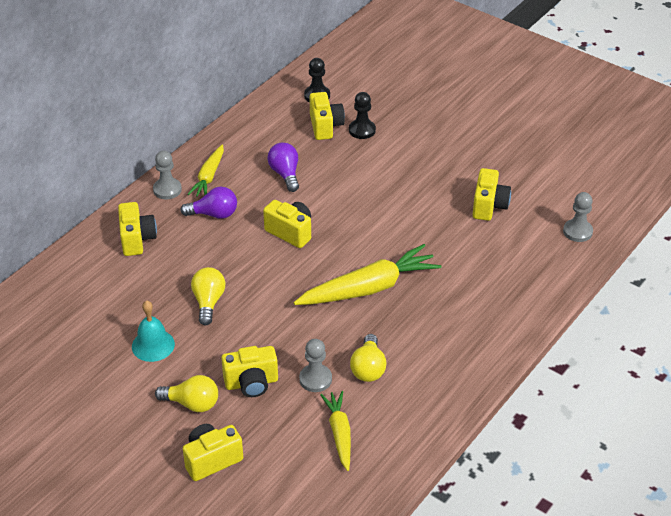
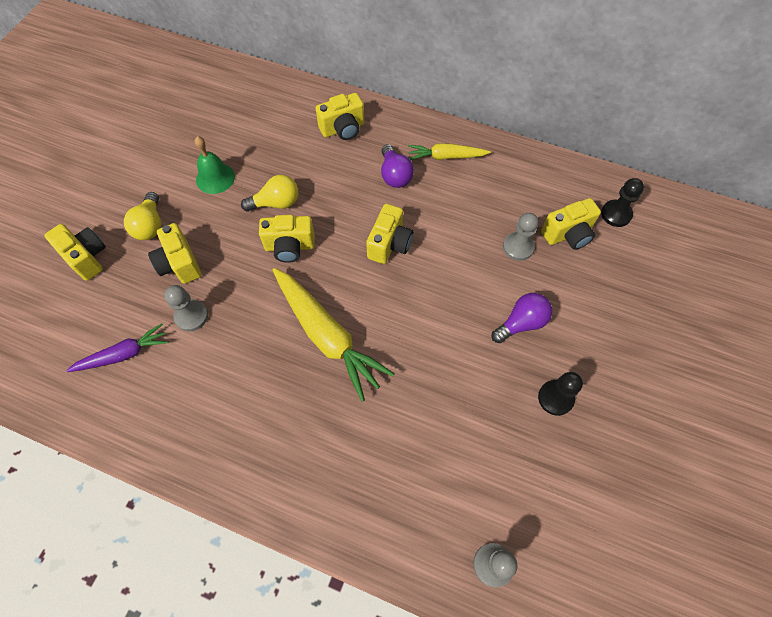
camera: 75 degrees right, 20 degrees up
(153, 345) = (215, 178): turquoise bell -> green bell
(167, 190) = (416, 131): grey pawn -> grey pawn (518, 247)
(285, 174) = (475, 217): purple light bulb -> purple light bulb (521, 323)
(339, 433) = (124, 354): yellow carrot -> purple carrot
(362, 130) = (578, 271): black pawn -> black pawn (555, 398)
(368, 368) = (212, 361): yellow light bulb -> none
(489, 206) = (501, 438): yellow camera -> yellow camera (290, 247)

